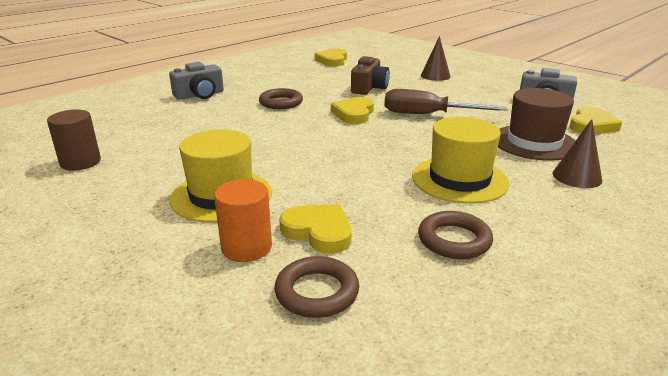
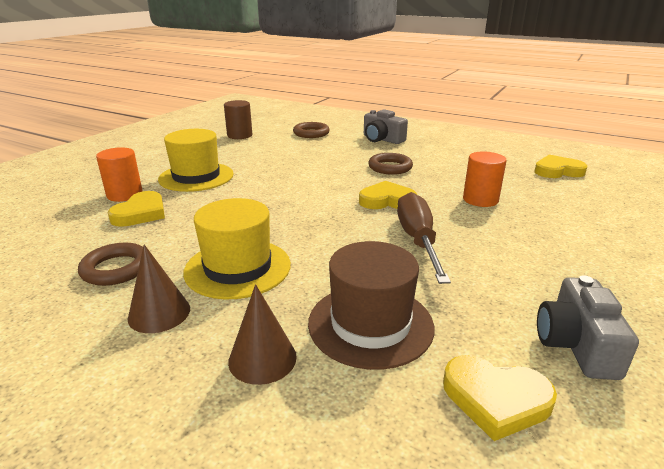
camera: 75 degrees right, 0 degrees up
(317, 292) = (64, 222): brown ring -> brown ring (311, 133)
(369, 88) = (480, 200): brown camera -> orange cylinder
(435, 76) = (589, 237): brown cone -> brown cone (159, 313)

